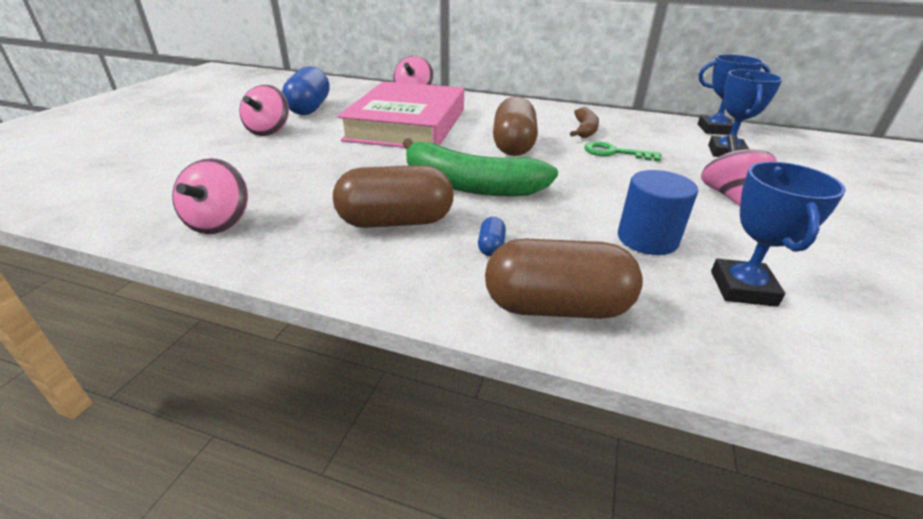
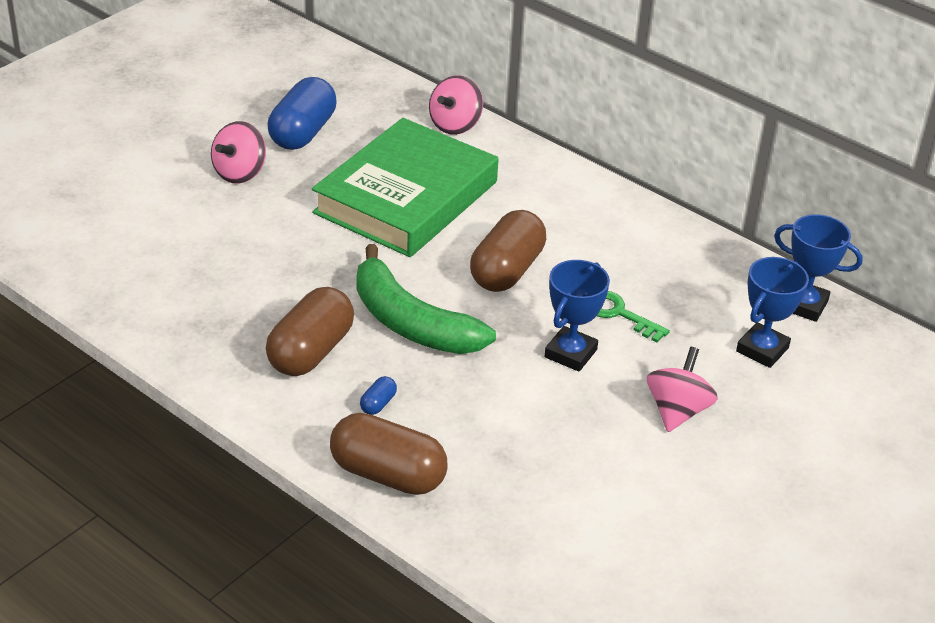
camera: 20 degrees right, 5 degrees up
(220, 223) = (158, 310): pink spinning top -> none
(396, 221) = (311, 351): brown capsule -> brown capsule turned 75 degrees counterclockwise
(407, 124) = (406, 197): pink book -> green book
(585, 130) = (623, 262): brown banana -> none
(647, 239) = (528, 437): blue cylinder -> none
(742, 288) = (558, 506): blue trophy -> blue trophy (570, 353)

